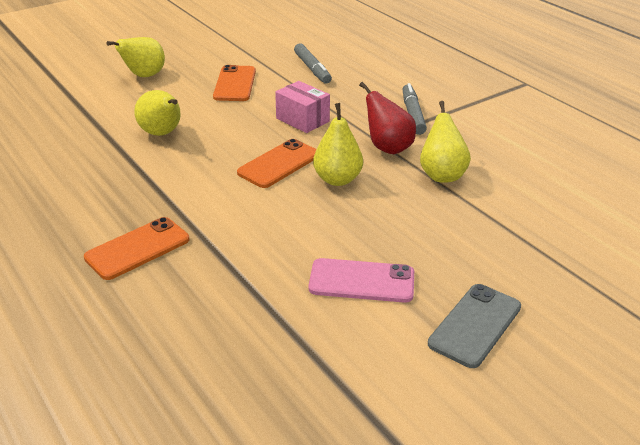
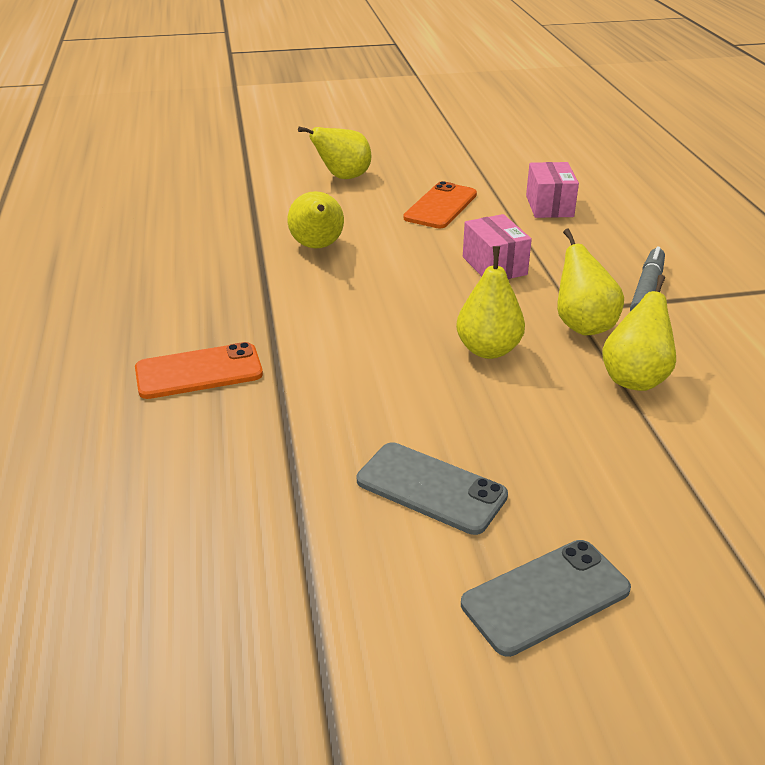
camera: 25 degrees right, 0 degrees up
(279, 164) = (428, 313): orange phone -> none
(312, 69) = (549, 206): grey marker -> pink box
(361, 281) = (431, 488): pink phone -> grey phone
(388, 148) = (582, 325): red pear -> yellow pear

